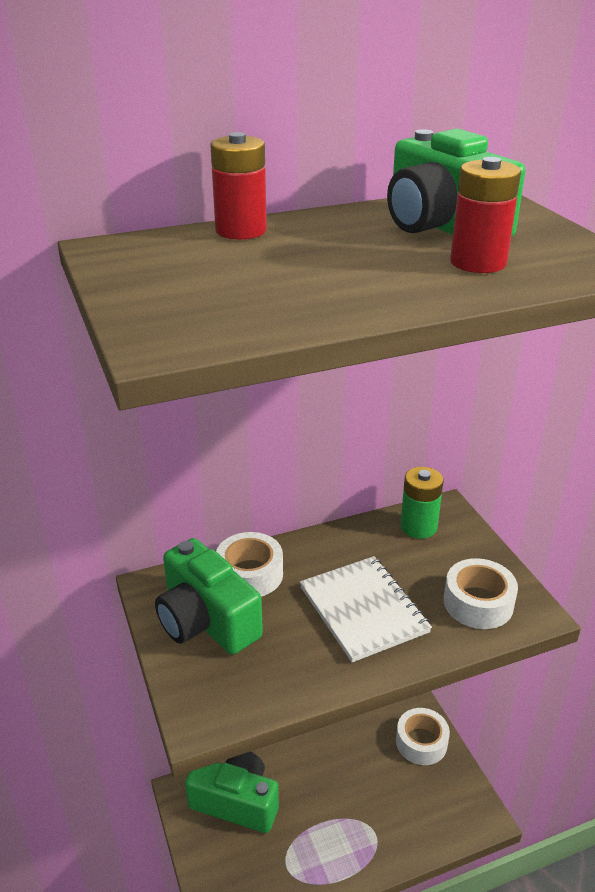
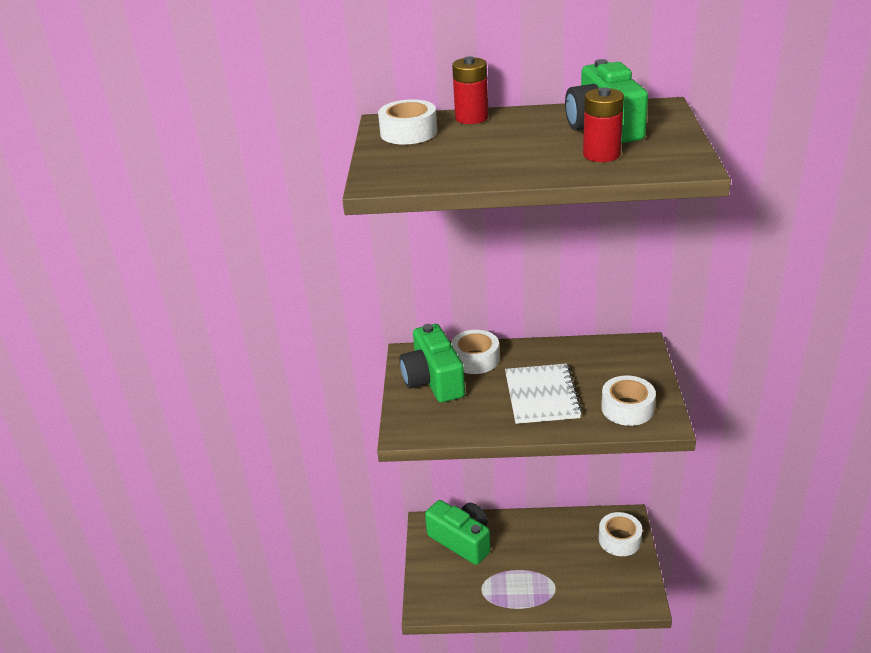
camera: 25 degrees right, 0 degrees up
(157, 259) = (408, 132): none -> white tape
(418, 527) = (614, 352): green battery -> none

